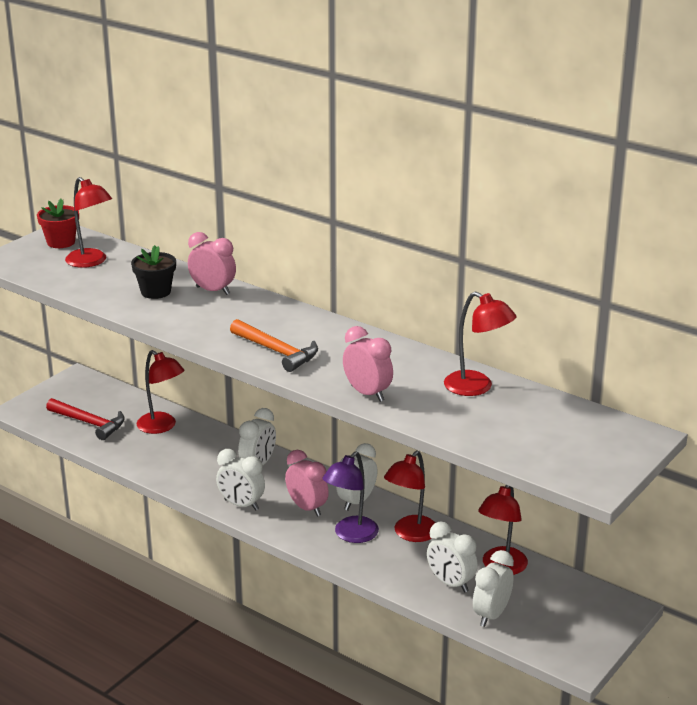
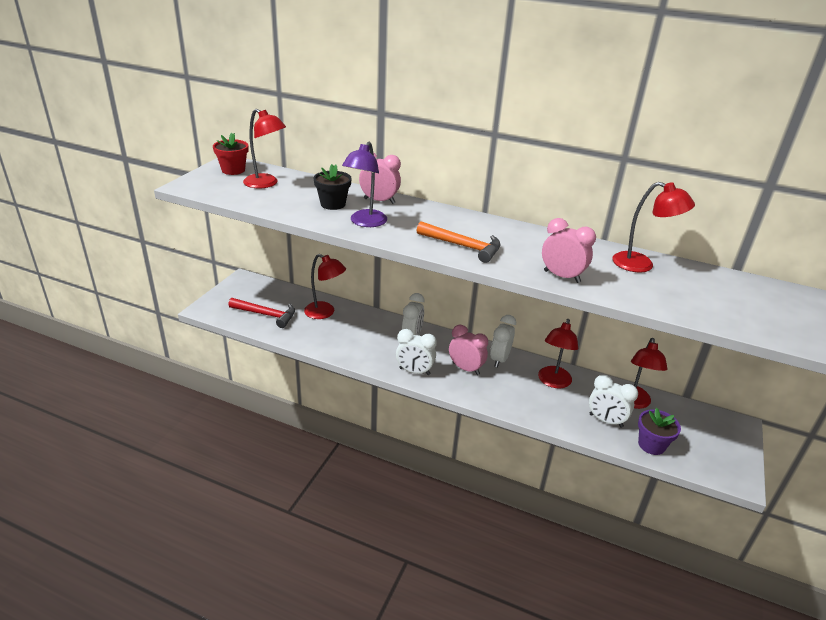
camera: 15 degrees left, 5 degrees up
(351, 535) = (510, 388): purple lamp -> purple lamp (365, 222)
(491, 615) = (651, 445): white clock -> purple flower pot

